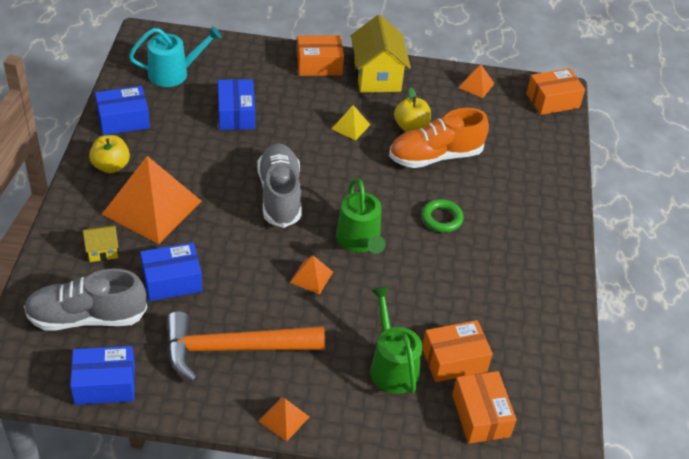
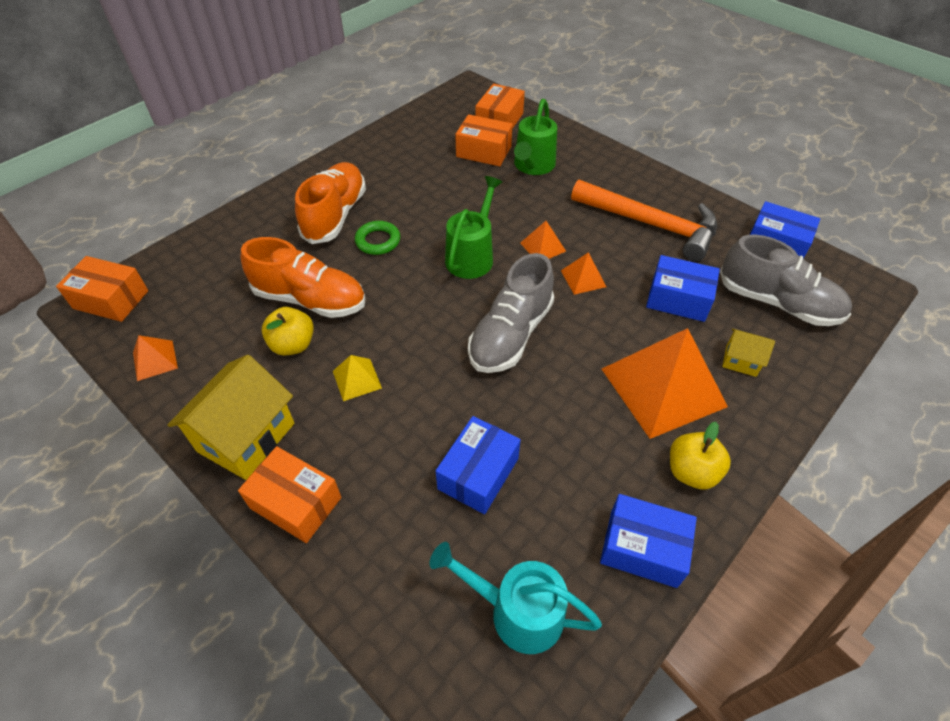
camera: 140 degrees left, 5 degrees up
(283, 419) = (639, 170): orange pyramid -> orange pyramid (583, 278)
(499, 224) = (335, 215): none -> orange shoe

